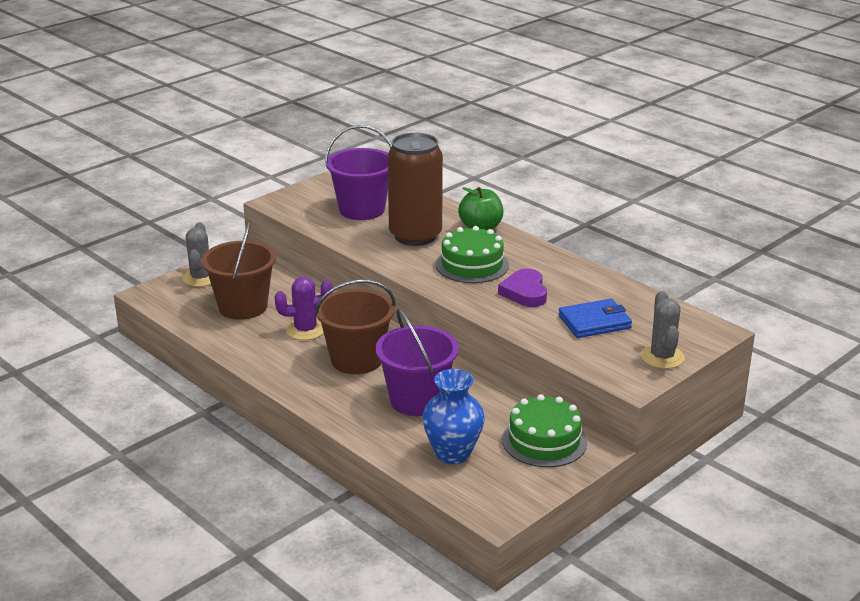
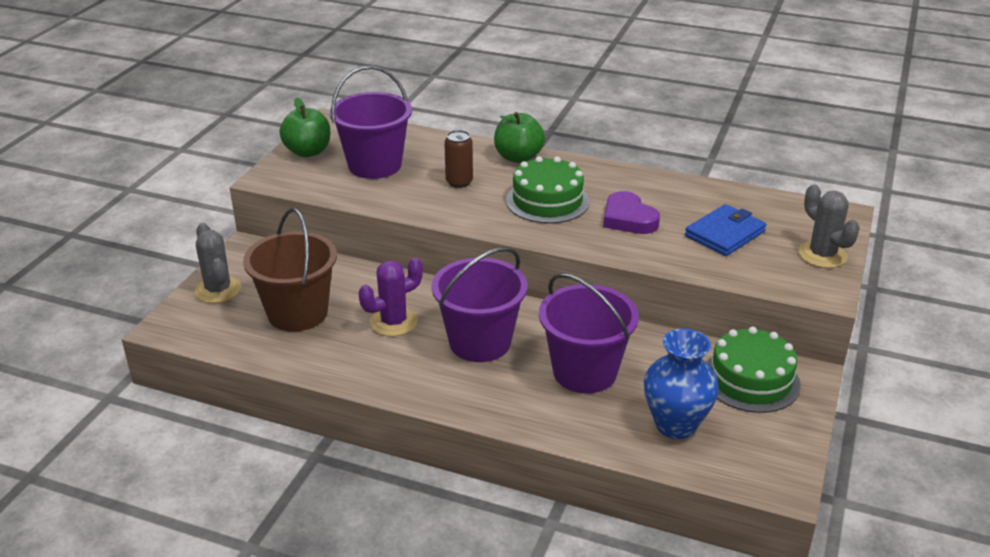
camera: 25 degrees left, 5 degrees up
(320, 189) = (308, 152): none -> green apple
(356, 360) = (480, 342): brown bucket -> purple bucket
(415, 236) = (459, 182): brown can -> brown can, size x0.45

